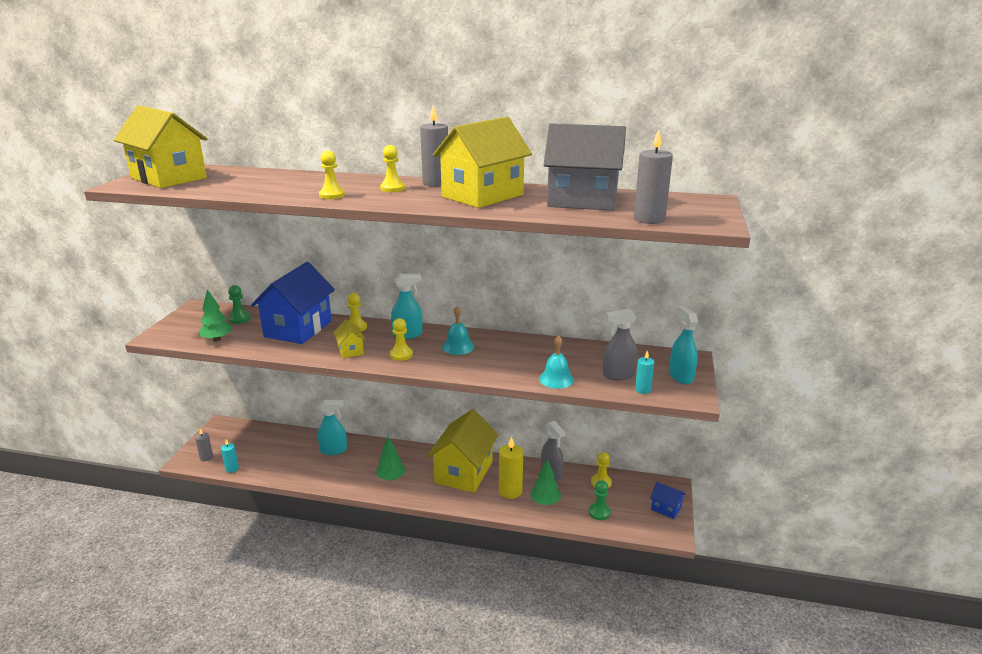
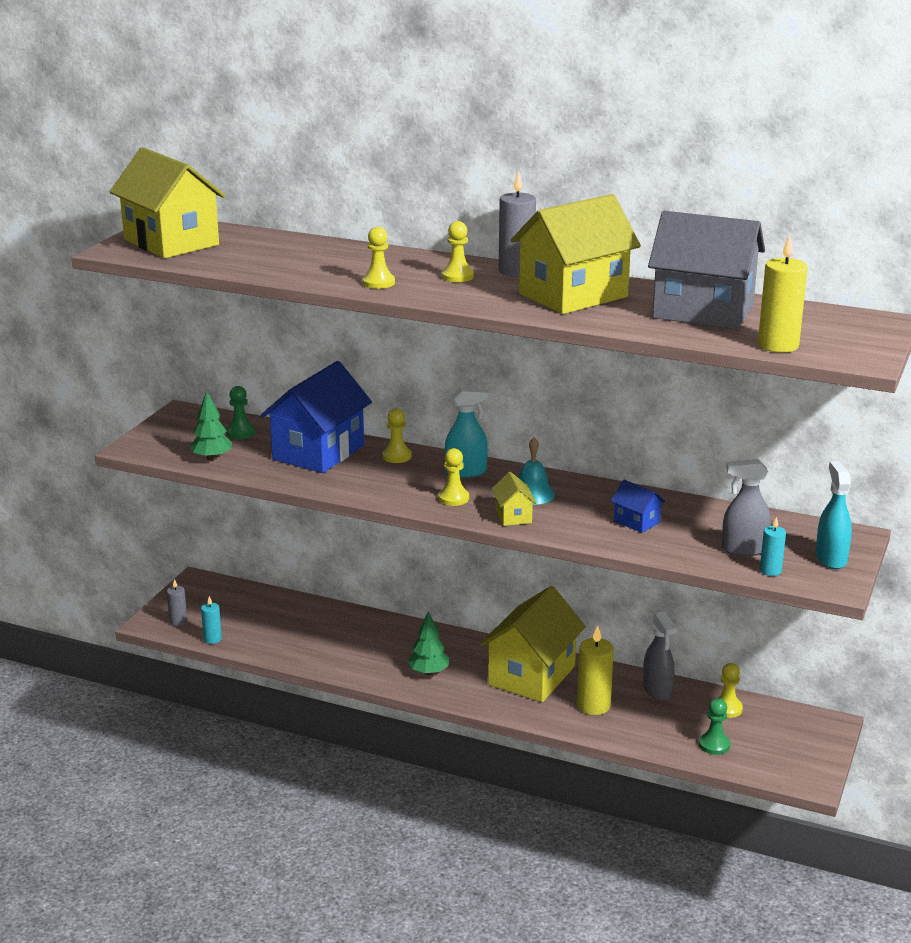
camera: 10 degrees right, 0 degrees up
(333, 450) = (352, 629): turquoise spray bottle -> none
(350, 350) = (387, 487): yellow house -> yellow house (513, 516)
(545, 502) = (640, 724): green tree -> none
(556, 379) = (656, 547): turquoise bell -> none
(649, 219) = (778, 345): grey candle -> yellow candle
(666, 508) = (812, 750): blue house -> blue house (636, 522)

